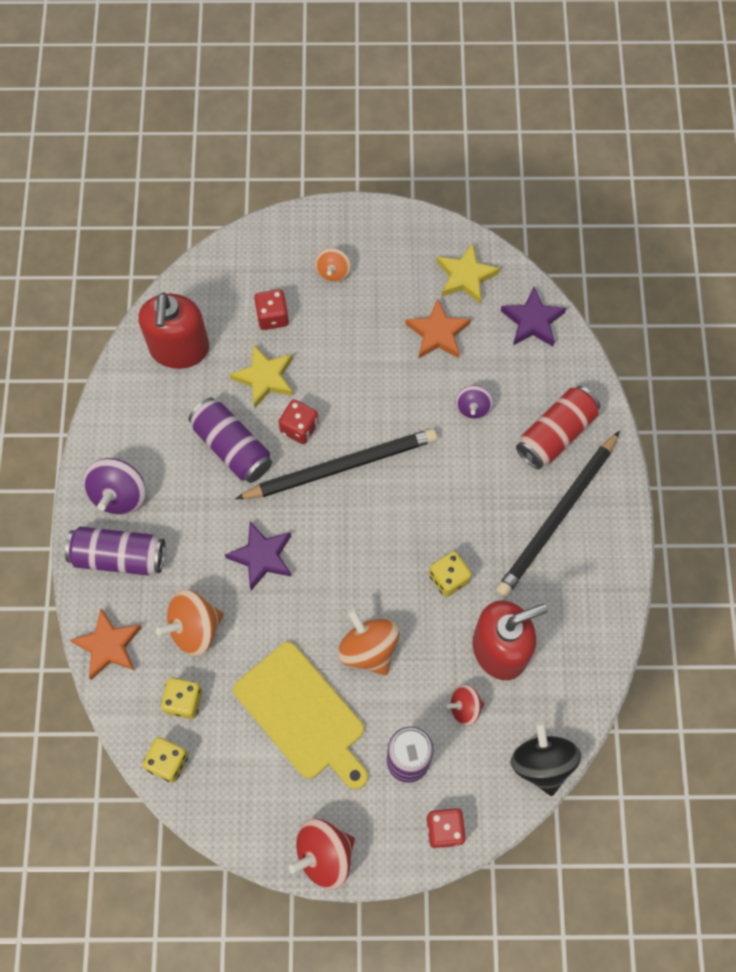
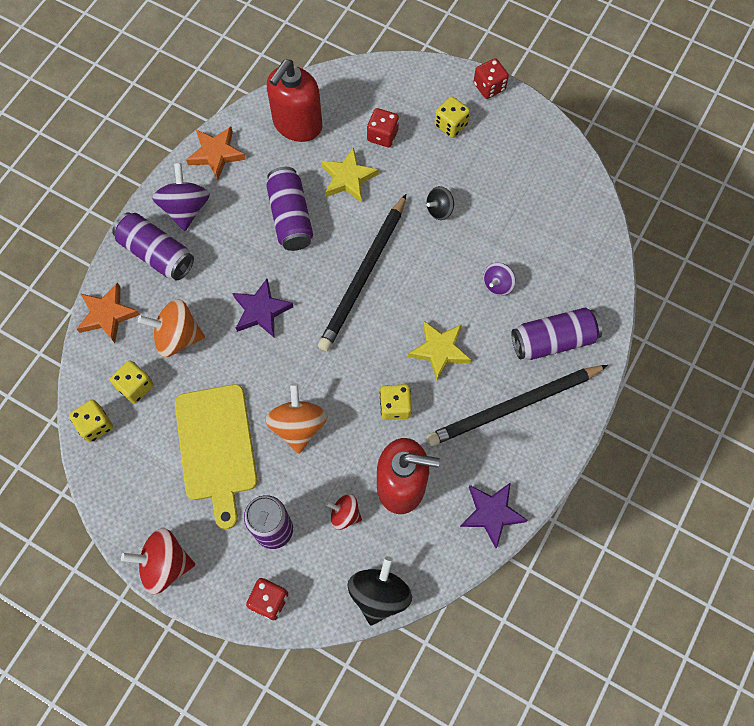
camera: 30 degrees right, 0 degrees up
(119, 495) = (185, 208): purple spinning top -> purple spinning top turned 135 degrees clockwise
(299, 428) = (350, 229): red dice -> red dice (489, 87)
(333, 272) = (451, 125): orange spinning top -> yellow dice
(340, 466) = (364, 275): black pencil -> black pencil turned 105 degrees clockwise
(373, 363) = (439, 210): none -> black spinning top
(438, 333) = (505, 213): orange star -> orange star (216, 154)
(465, 276) = (555, 180): yellow star -> yellow star (439, 350)
(532, 321) = (589, 242): purple star -> purple star (492, 513)
(556, 434) = (553, 340): red can -> purple can

